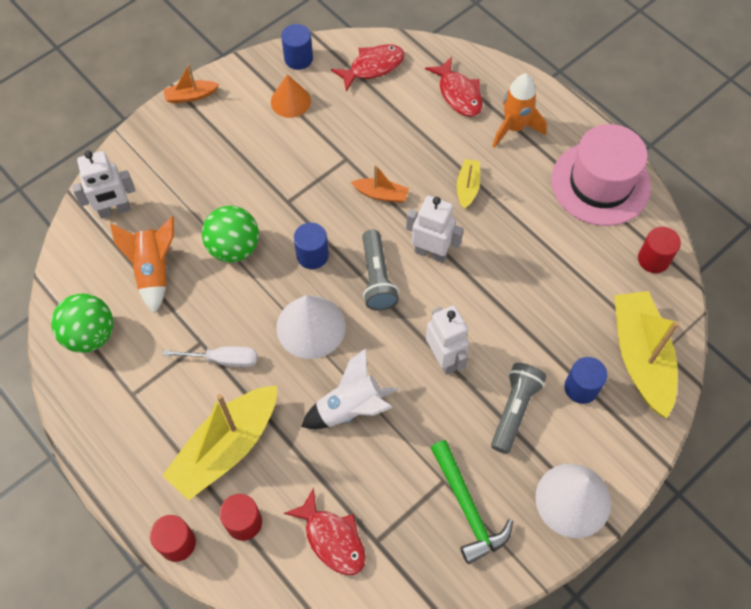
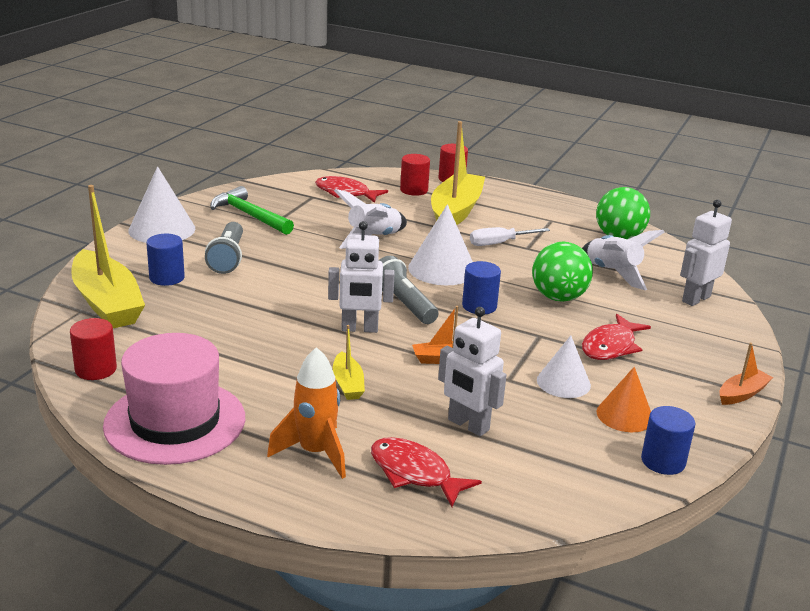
camera: 155 degrees right, 35 degrees down
(154, 271) = (612, 273): orange rocket -> white rocket
(309, 143) = (563, 382): none -> white cone
(373, 67) = (556, 476): red fish -> red fish (611, 346)
(444, 358) = (307, 272): white robot -> white robot (468, 425)

